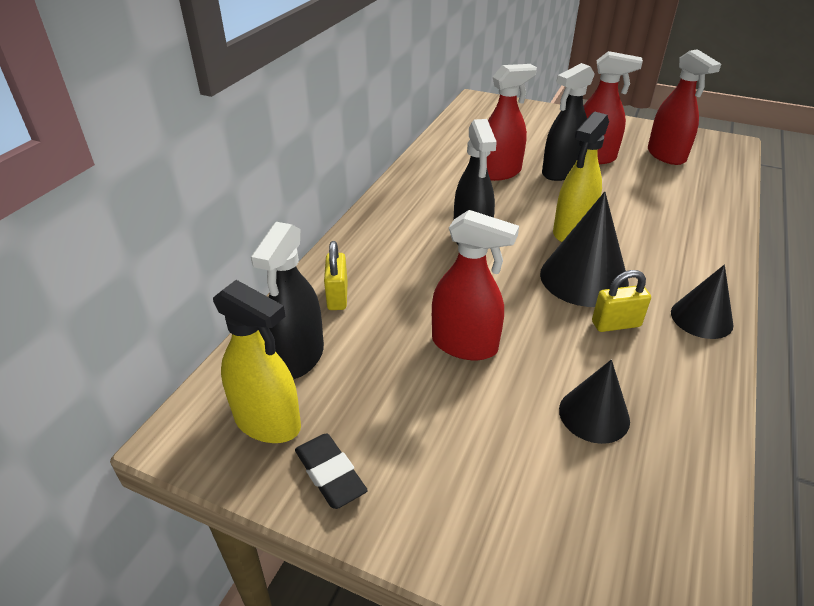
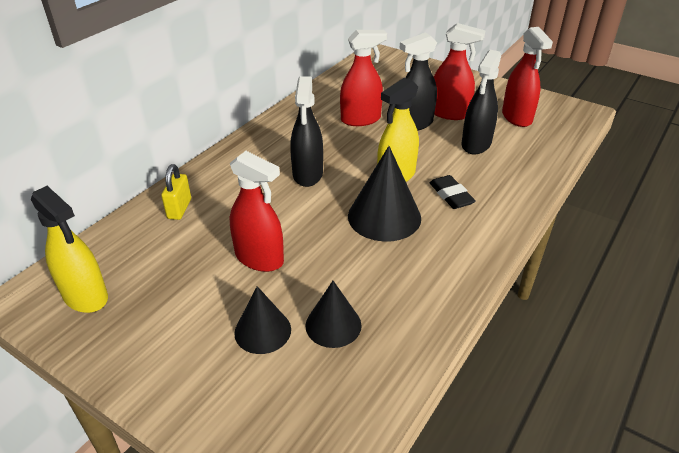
camera: 10 degrees right, 0 degrees up
(299, 357) = (129, 252): black spray bottle -> black spray bottle (476, 144)
(330, 474) = (113, 340): black eraser -> black eraser (451, 195)
(616, 324) = (390, 257): yellow padlock -> none
(701, 318) = (466, 261): black cone -> black cone (262, 331)

